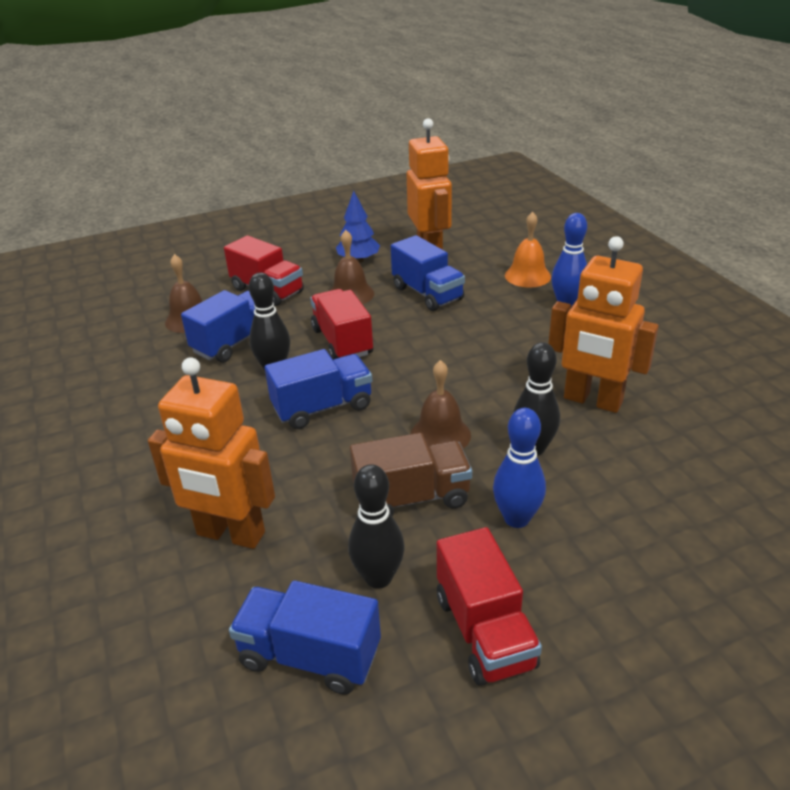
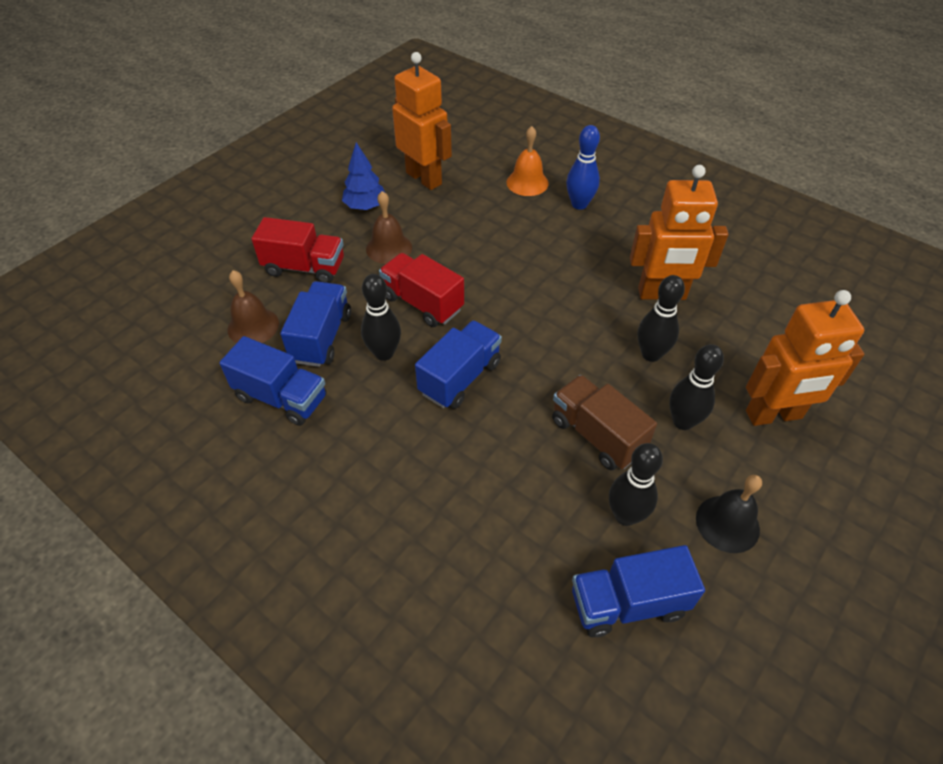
camera: 30 degrees left, 15 degrees up
(230, 534) = (483, 531): orange robot -> orange robot (774, 415)
(412, 498) = (597, 435): brown truck -> brown truck turned 90 degrees counterclockwise
(427, 294) = (457, 227): blue truck -> blue truck (281, 397)
(440, 435) = (575, 368): brown bell -> none
(485, 631) = (727, 523): red truck -> black bell
(516, 519) = (683, 421): blue bowling pin -> black bowling pin

